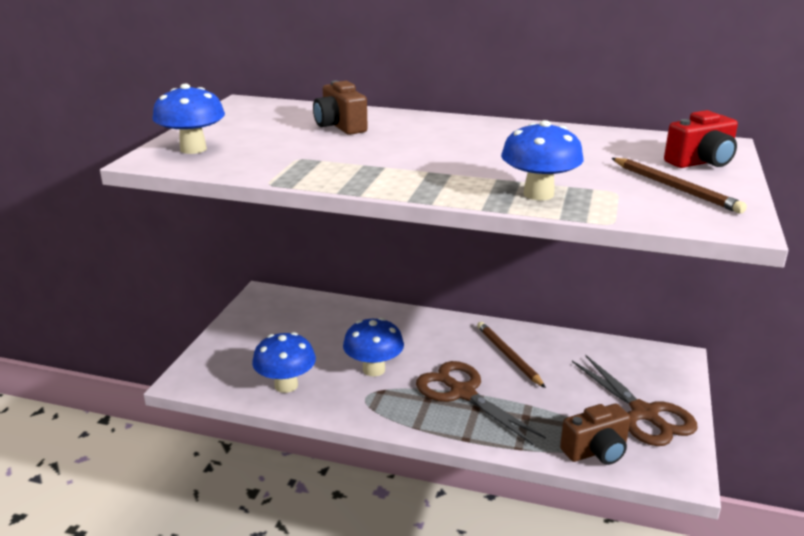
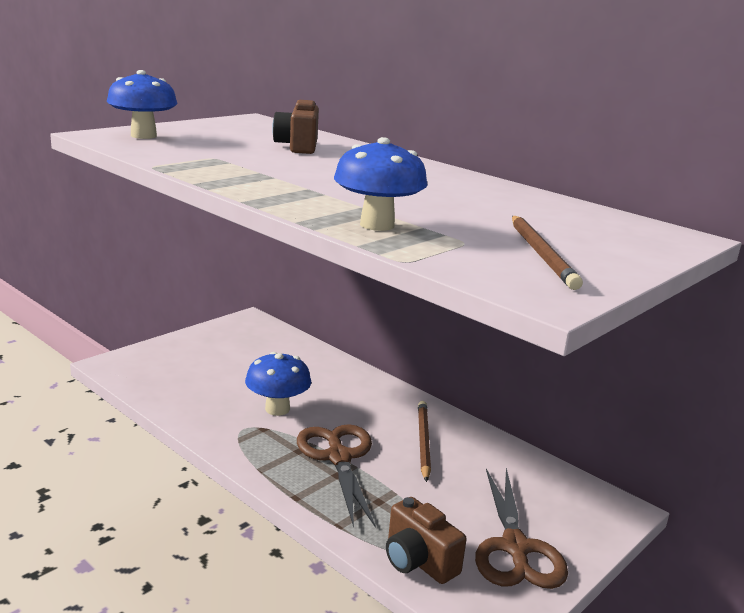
camera: 25 degrees right, 5 degrees down
(286, 385) = (186, 395): blue mushroom -> none
(596, 451) = (418, 561): brown camera -> brown camera turned 45 degrees clockwise
(701, 162) = (622, 244): red camera -> none

